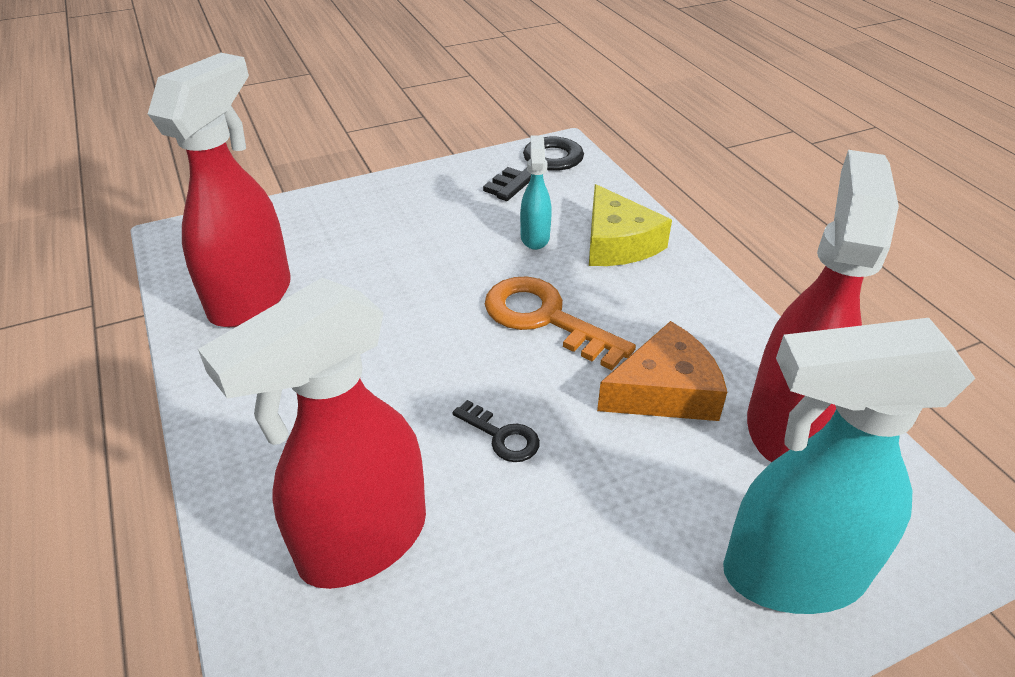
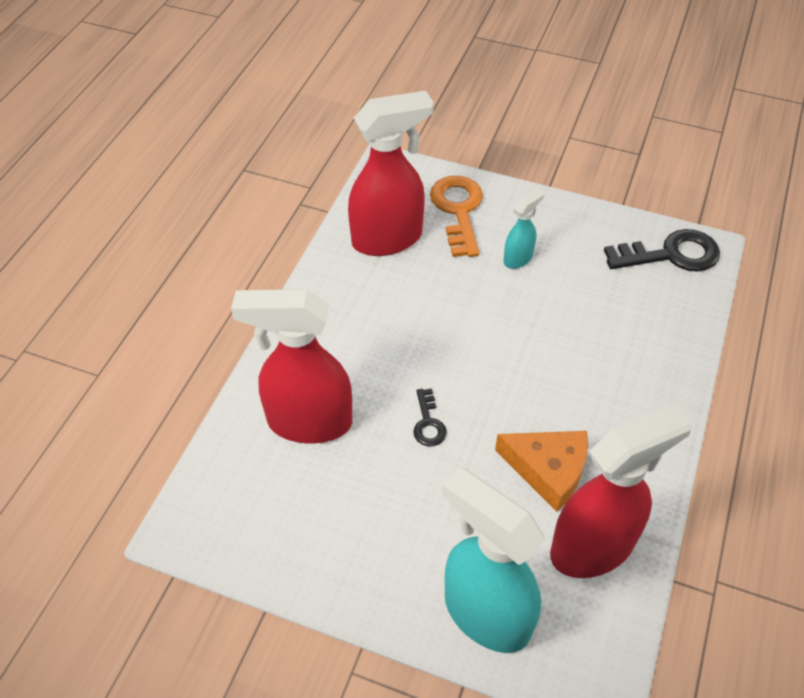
camera: 45 degrees right, 10 degrees up
(535, 237) = (597, 310): turquoise spray bottle -> turquoise spray bottle (518, 258)
(544, 318) = (534, 372): orange key -> orange key (458, 210)
(617, 243) = (648, 353): yellow cheese -> none

